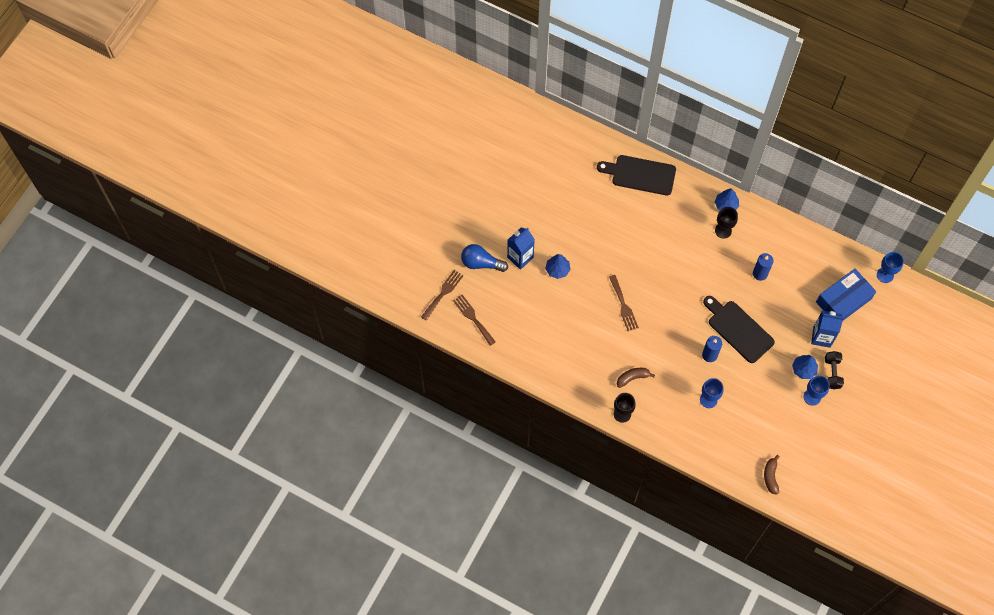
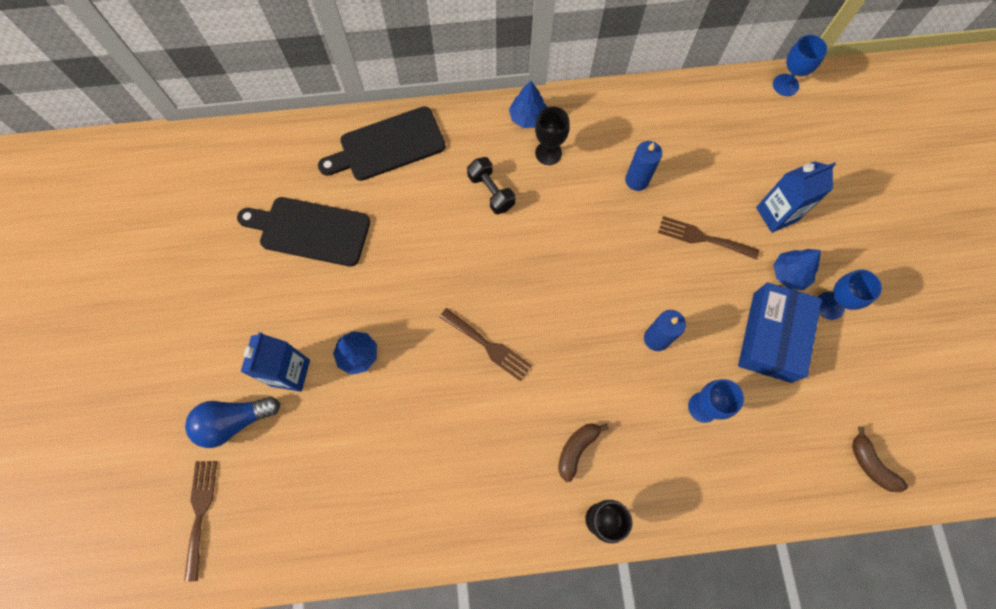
camera: 35 degrees left, 5 degrees up
(473, 318) = (273, 522): brown fork -> brown fork (703, 238)
(738, 329) = (666, 275): black cutting board -> black cutting board (310, 230)
(832, 373) = (827, 254): black dumbbell -> black dumbbell (491, 192)
(843, 300) = (764, 148): blue box -> blue box (772, 337)

